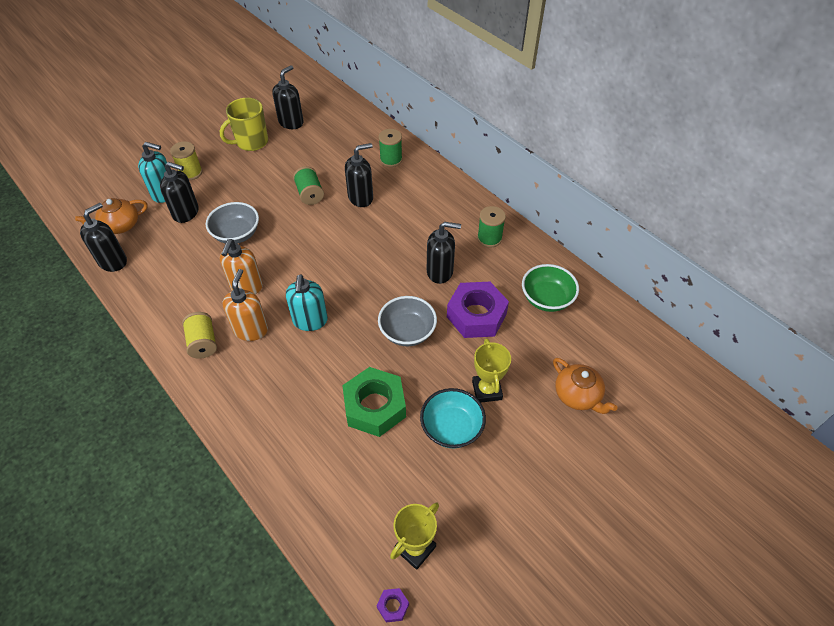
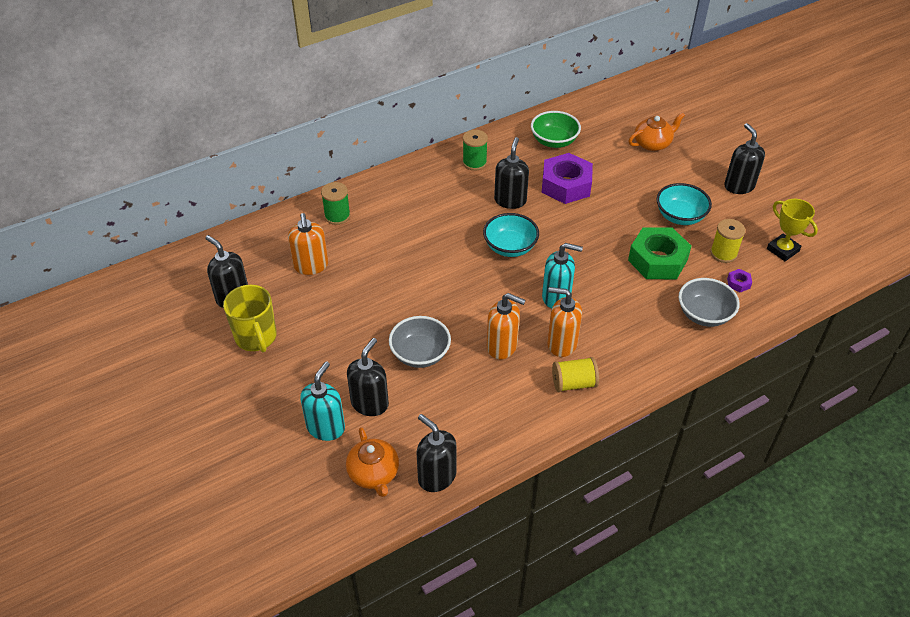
camera: 80 degrees left, 5 degrees down
(191, 172) = (294, 400): yellow spool -> yellow spool (723, 253)
(310, 194) = (372, 287): green spool -> none
(329, 155) = (311, 266): none -> orange soap dispenser
(361, 198) = (391, 245): black soap dispenser -> black soap dispenser (739, 186)
(373, 279) = (510, 247): none -> turquoise bowl
(393, 606) = (827, 267): purple nut -> purple nut (738, 283)
(407, 332) = (579, 230): grey bowl -> grey bowl (704, 314)
(486, 390) = (645, 191): yellow trophy -> none

